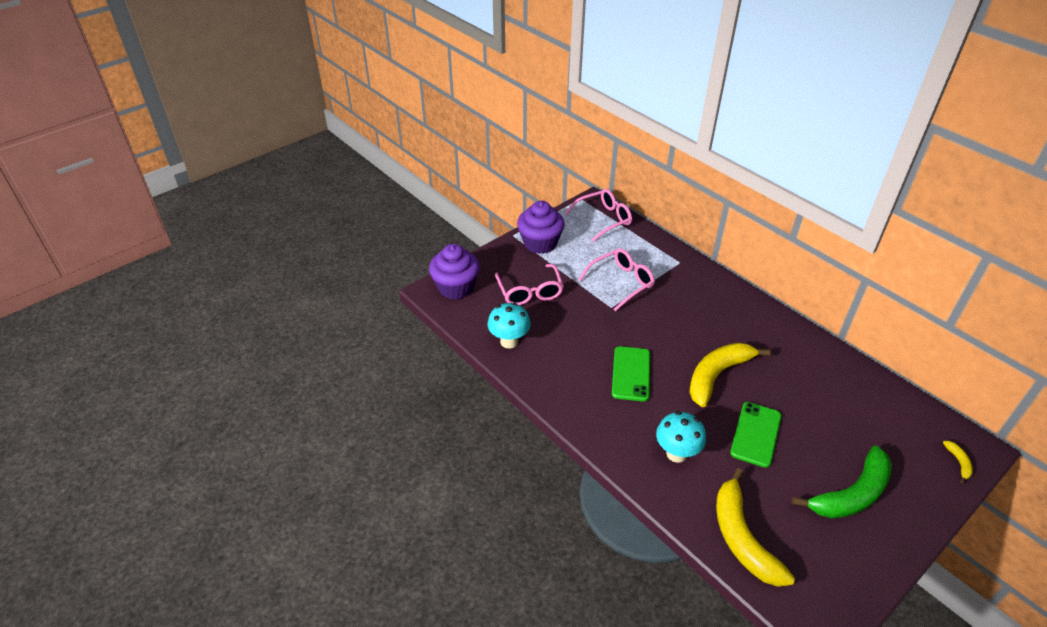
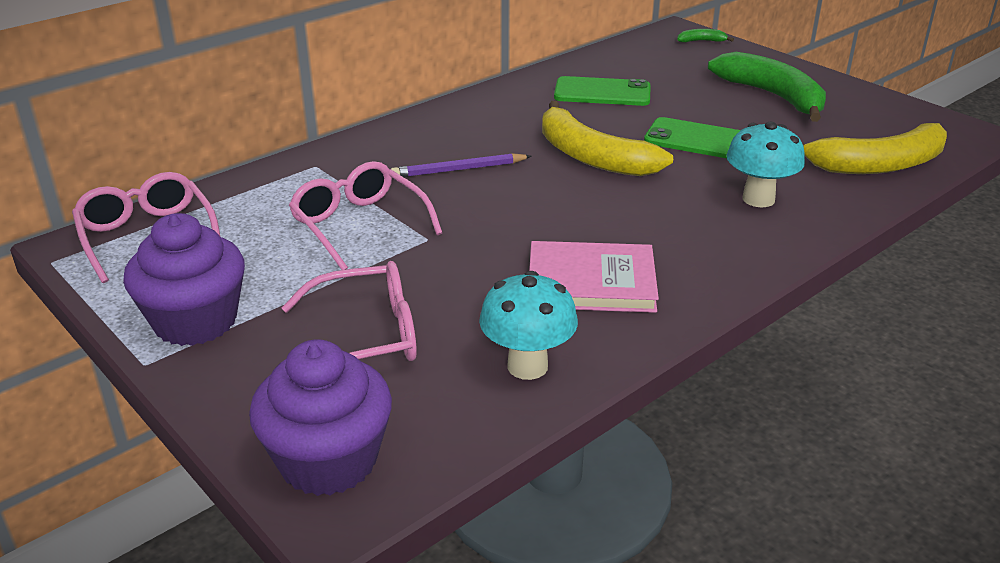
camera: 90 degrees left, 10 degrees down
(576, 367) = (591, 282): none -> pink book
(631, 374) = (600, 227): green phone -> green phone (602, 92)
(686, 316) = (458, 170): none -> purple pencil
(958, 463) = (701, 41): yellow banana -> green banana

